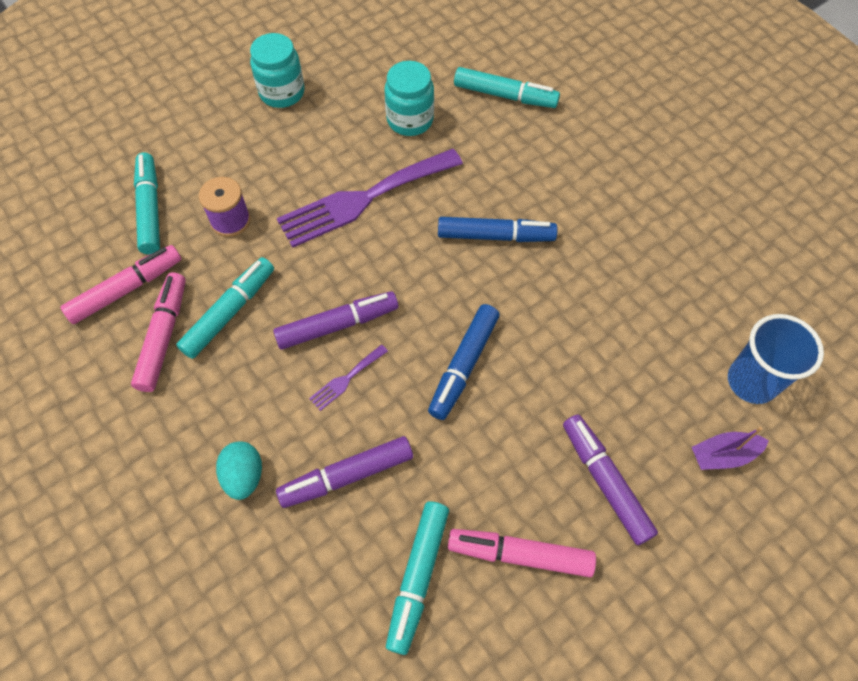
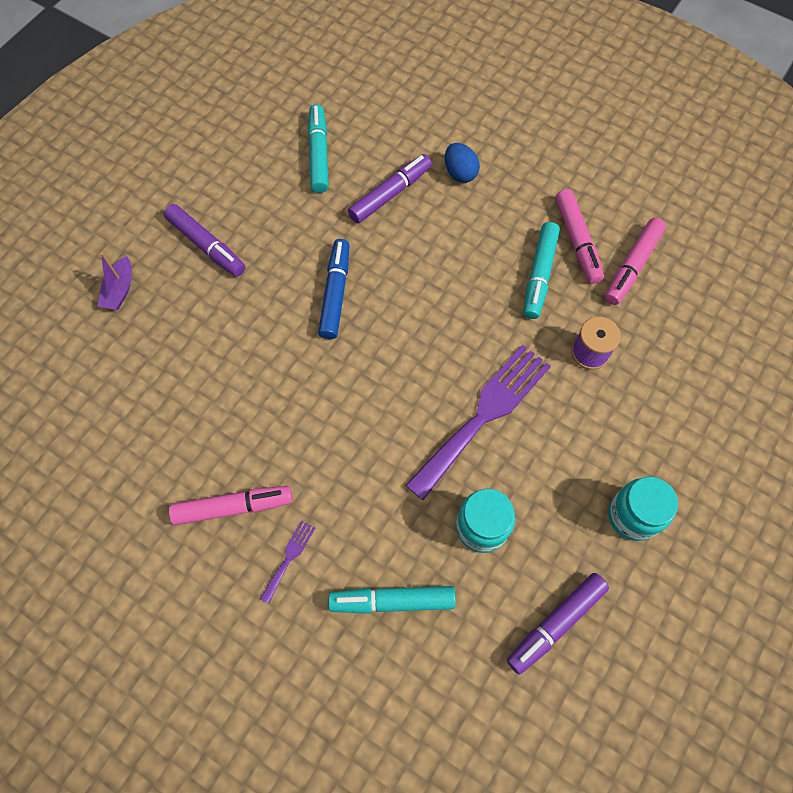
camera: 160 degrees right, 5 degrees up
(150, 209) = (666, 340): turquoise marker -> none
(244, 476) = (460, 173): turquoise egg -> blue egg
(337, 325) = (448, 293): purple marker -> purple marker (555, 624)
(346, 379) = (421, 255): purple fork -> purple fork (289, 557)
(495, 236) = (346, 418): blue marker -> none
(519, 554) = (256, 185): pink marker -> pink marker (233, 507)
(723, 455) = (120, 290): purple boat -> purple boat turned 135 degrees clockwise
(751, 381) = (98, 354): blue cup -> none

